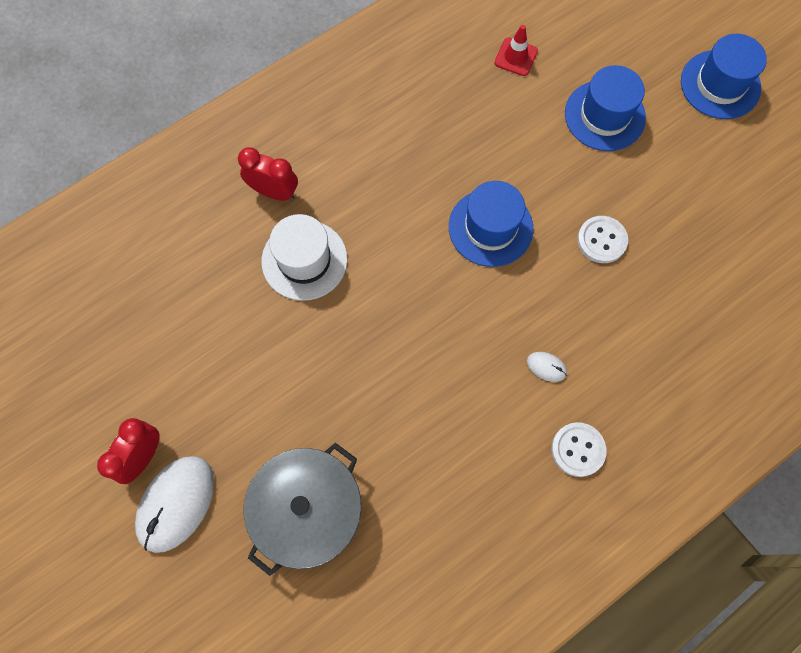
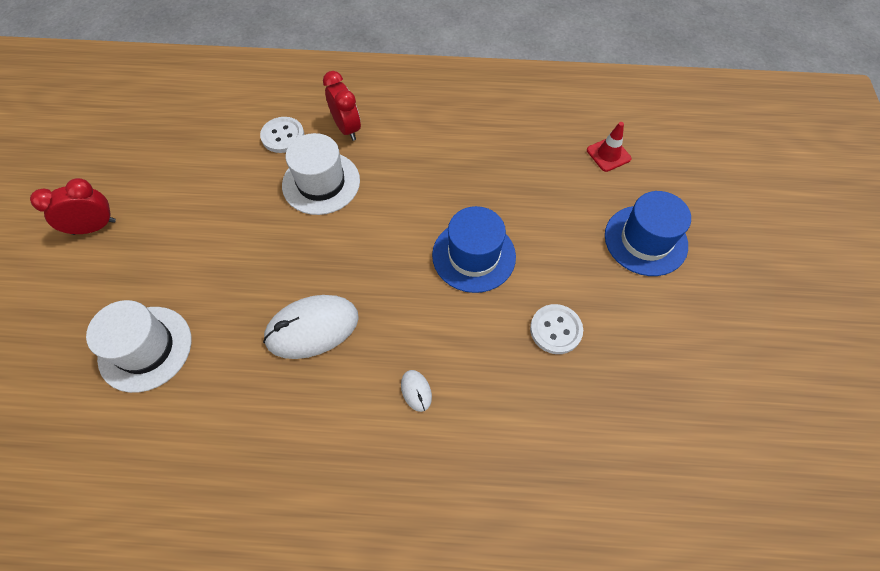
camera: 40 degrees right, 10 degrees down
(176, 503) = (78, 272): white mouse -> white mouse (312, 328)
(308, 510) = (145, 348): grey pot -> white hat
(578, 449) = (376, 479): white button -> white button (283, 136)
(720, 84) = (777, 285): blue hat -> none

